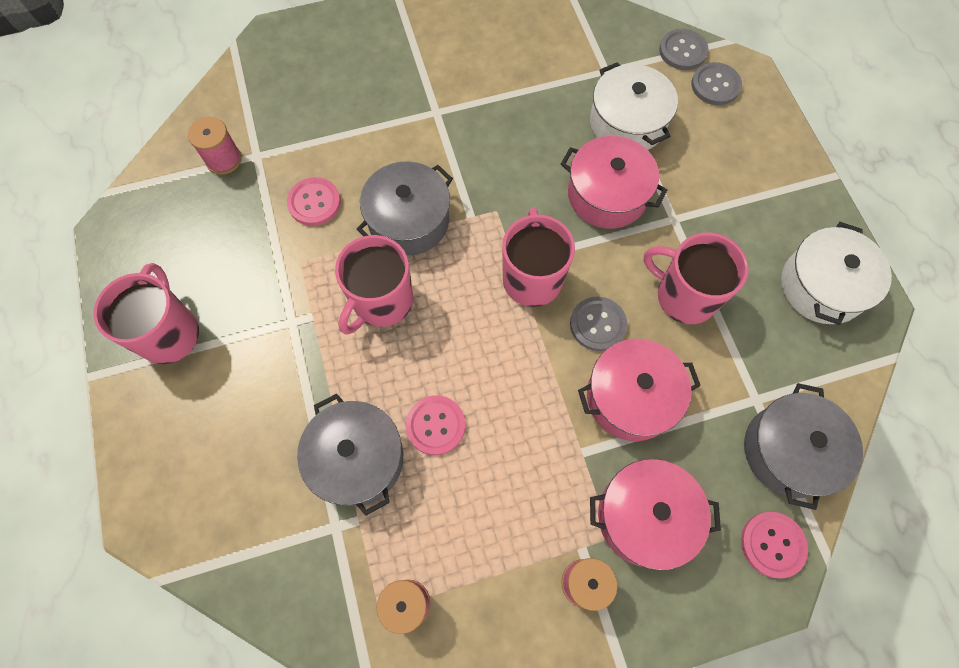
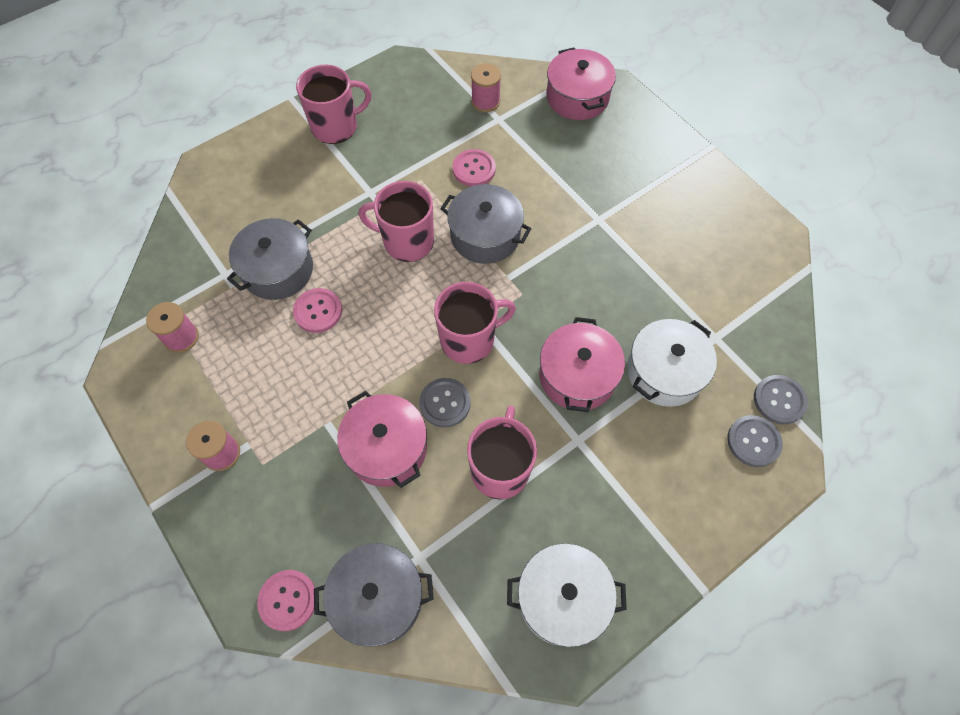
camera: 70 degrees right, 5 degrees down
(645, 516) = (285, 486): pink pot -> pink pot (577, 97)

